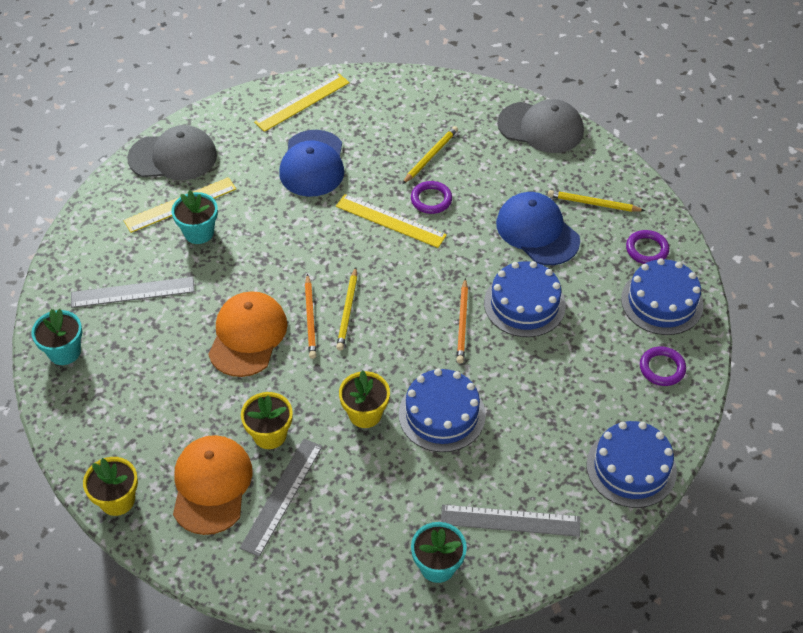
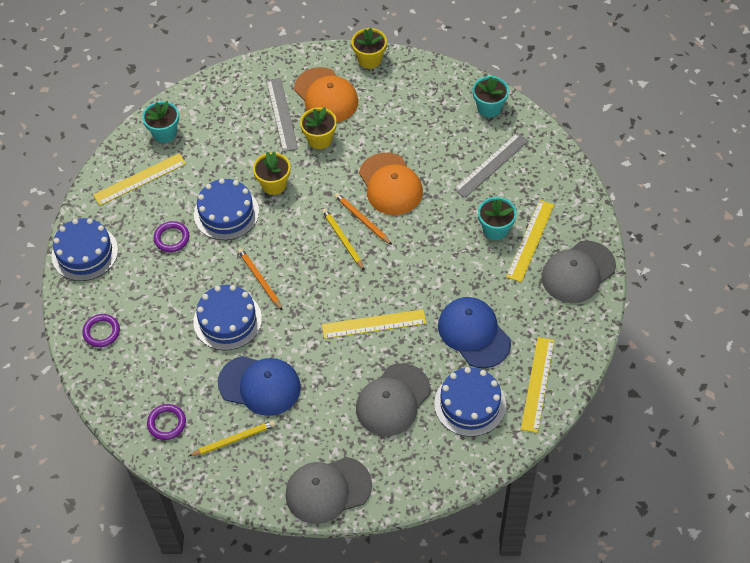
camera: 145 degrees right, 5 degrees up
(430, 156) = (393, 400): yellow pencil -> grey cap
(431, 200) = (359, 361): purple ring -> purple ring (172, 238)
(510, 521) = (140, 179): grey ruler -> yellow ruler
(662, 302) = (130, 384): blue cake -> blue cake (470, 404)

